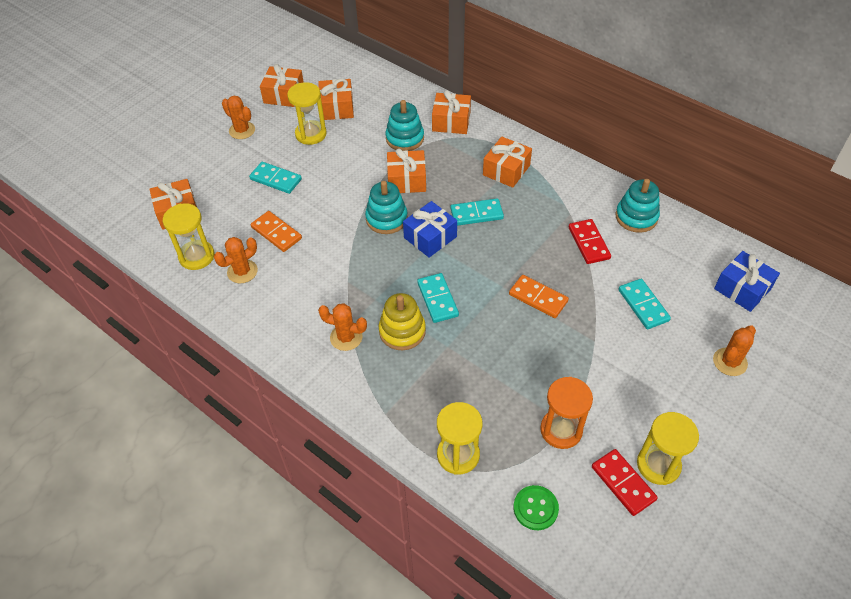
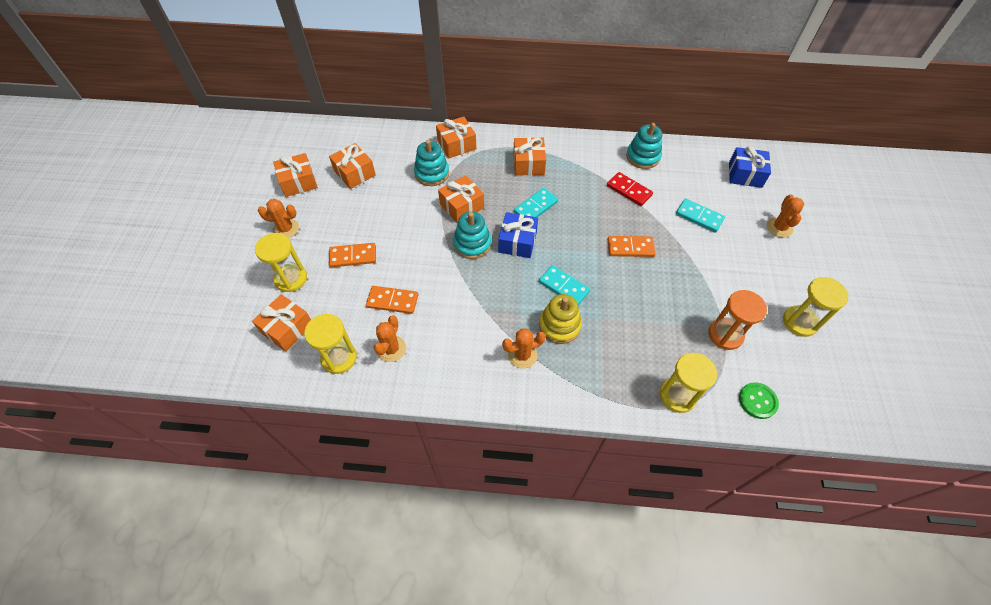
camera: 35 degrees left, 5 degrees up
(276, 179) = (353, 256): turquoise domino -> orange domino
(311, 134) = (351, 204): yellow hourglass -> yellow hourglass (291, 279)
(623, 483) = (791, 348): red domino -> none

